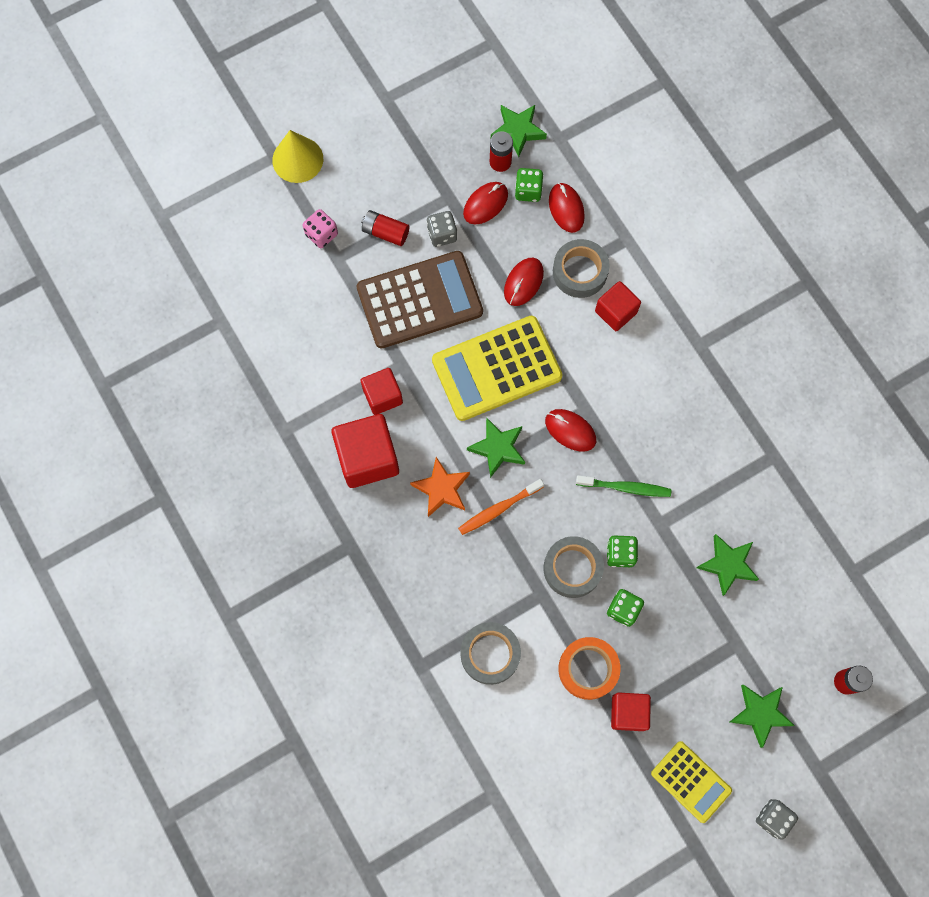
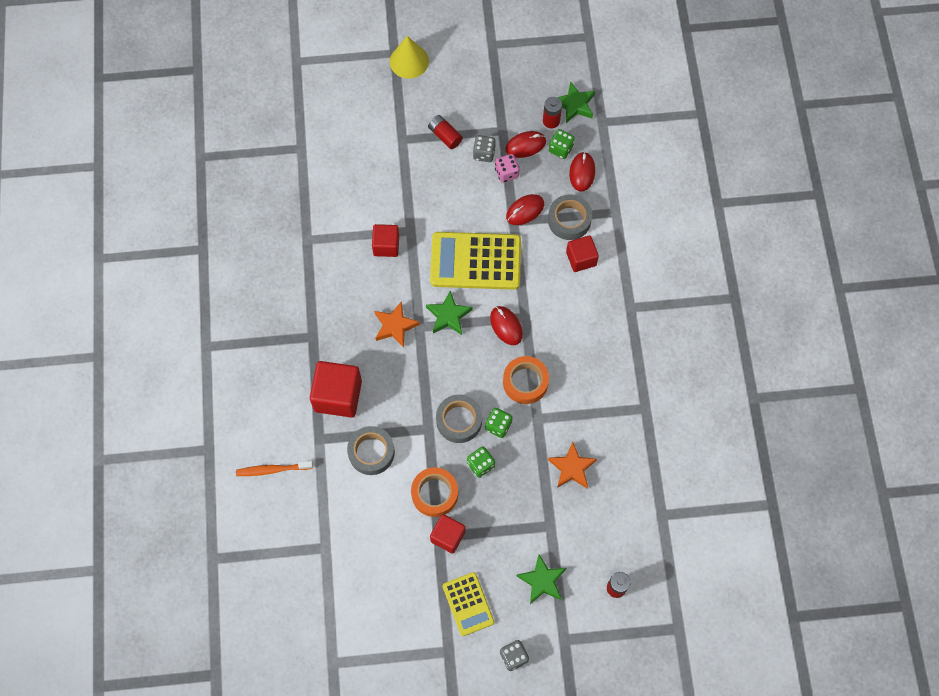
camera: 25 degrees right, 5 degrees down
(321, 234) = (400, 119): pink dice -> pink dice (506, 173)
(367, 458) = (354, 283): red cube -> red cube (338, 396)
(419, 300) = (445, 192): brown calculator -> none
(499, 509) = (428, 357): orange toothbrush -> orange toothbrush (272, 470)
(625, 487) = (525, 382): green toothbrush -> orange tape
(727, 565) = (572, 468): green star -> orange star

